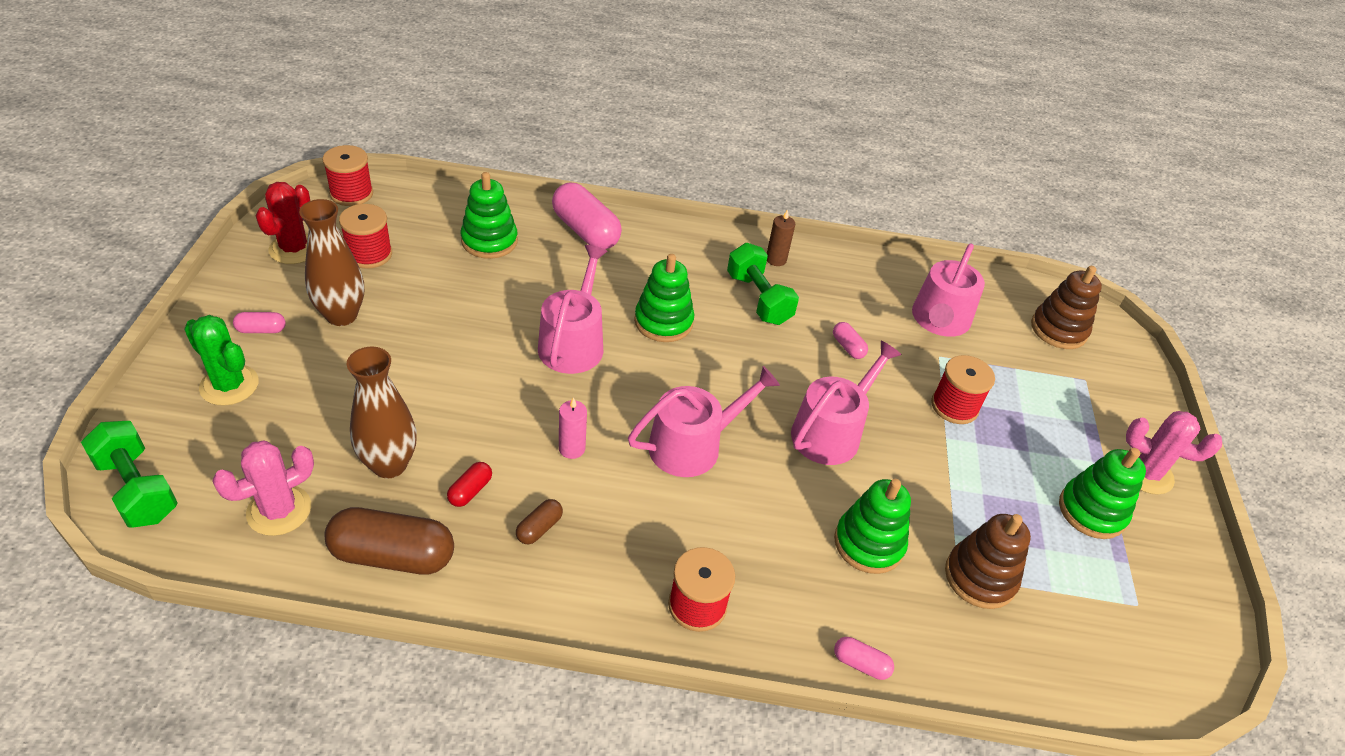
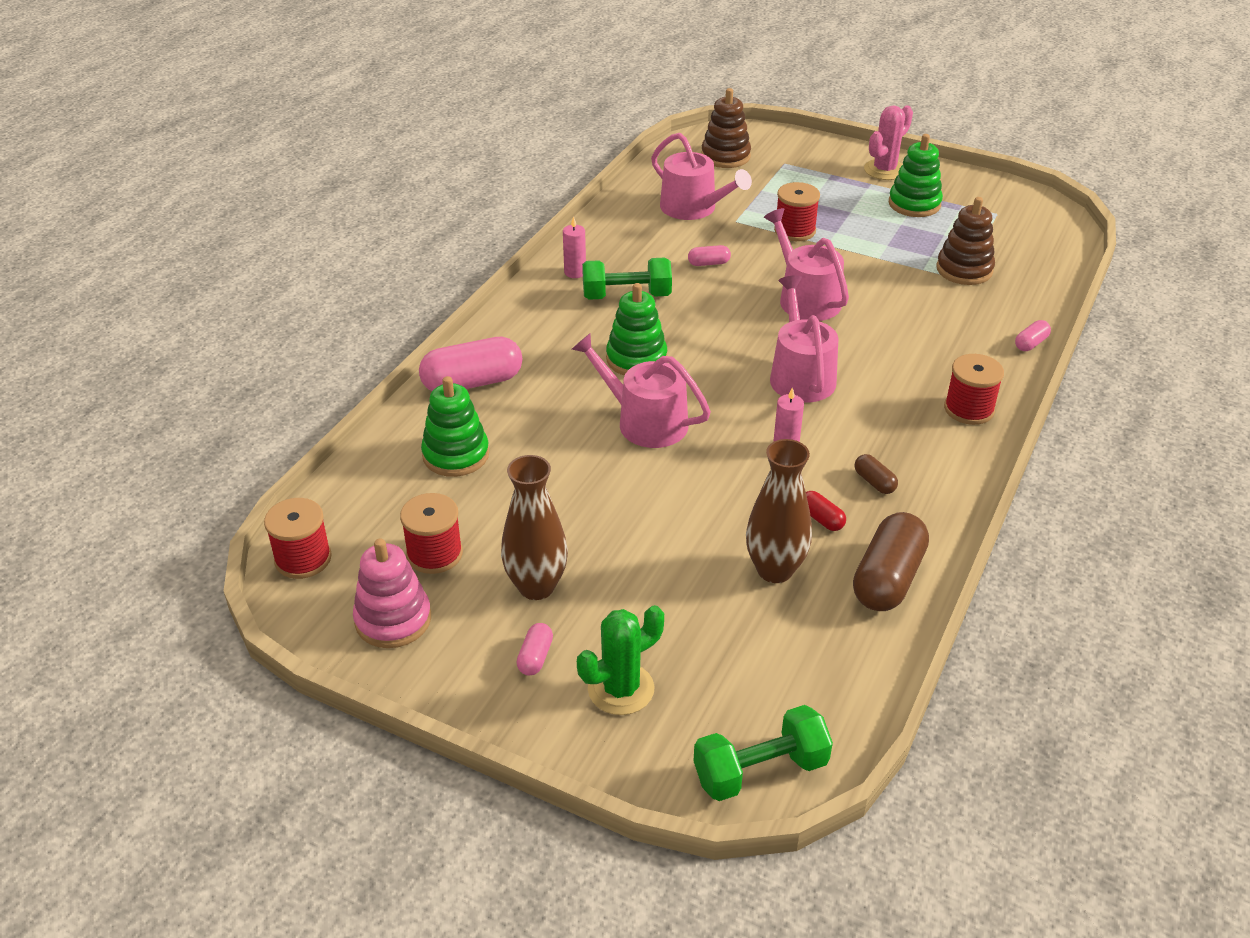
camera: 65 degrees left, 5 degrees down
(279, 510) = (816, 655): pink cactus -> none
(294, 249) = (393, 620): red cactus -> pink stacking toy
(776, 259) = (575, 272): brown candle -> pink candle
(868, 543) = (924, 311): green stacking toy -> none

